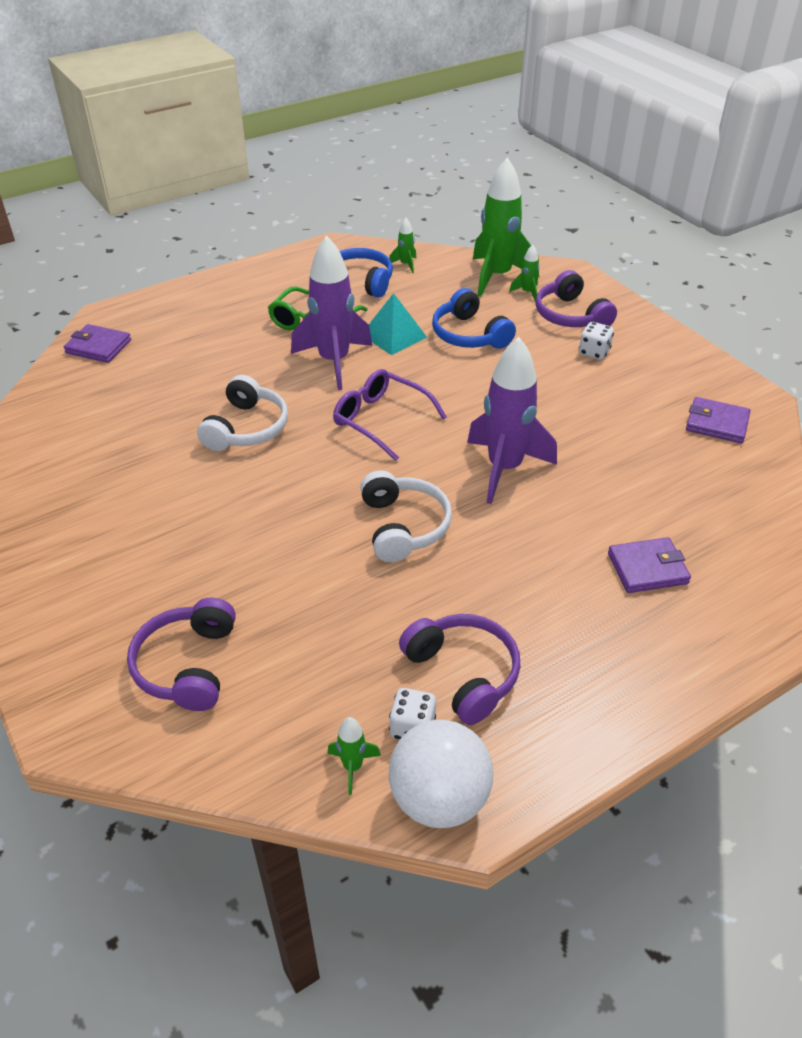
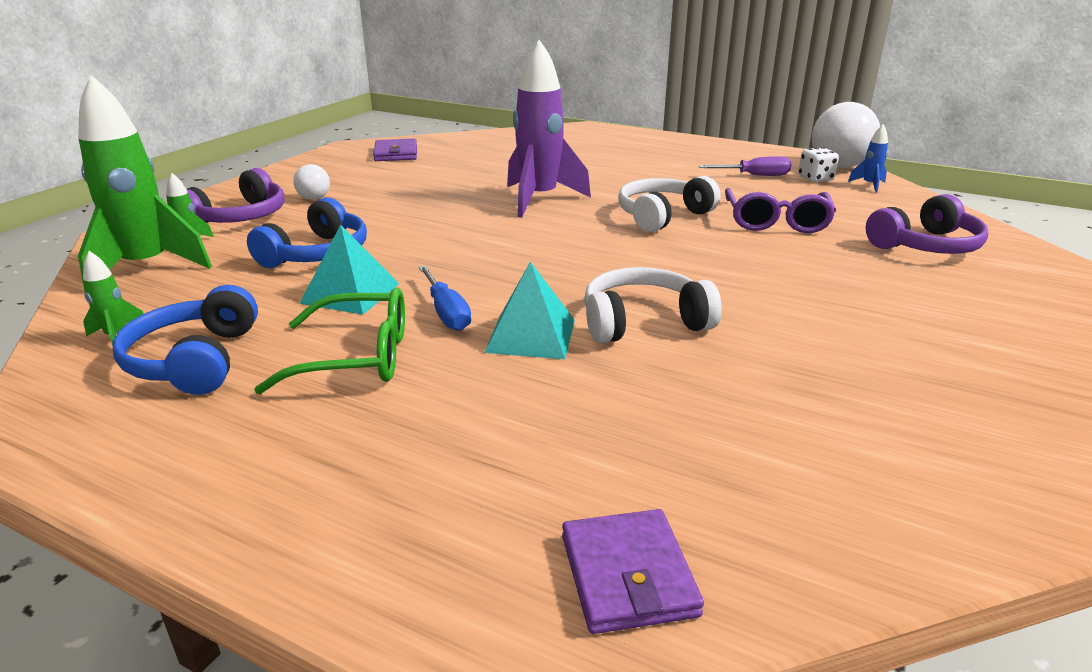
camera: 120 degrees left, 15 degrees down
(276, 382) = (531, 335): none -> turquoise pyramid
(334, 362) = (446, 312): purple rocket -> blue screwdriver
(352, 767) = (869, 185): green rocket -> blue rocket
(381, 420) = (533, 257): purple glasses -> purple glasses (776, 221)
(463, 673) = (754, 176): purple headphones -> purple screwdriver
(594, 352) = (314, 198): white dice -> white ball
(647, 568) = (587, 152): purple wallet -> none

